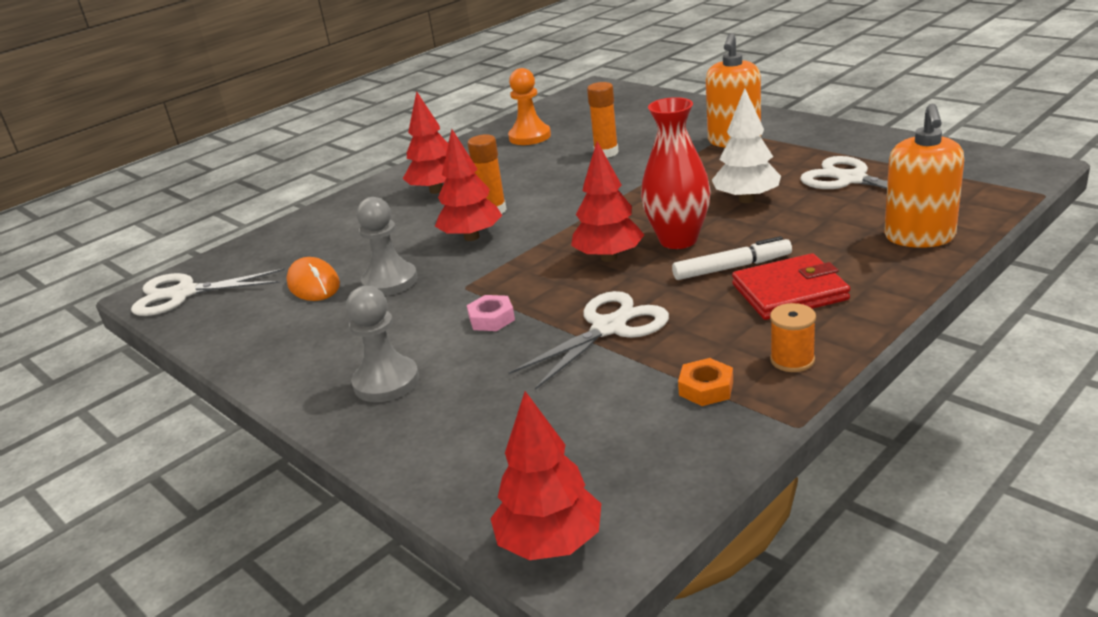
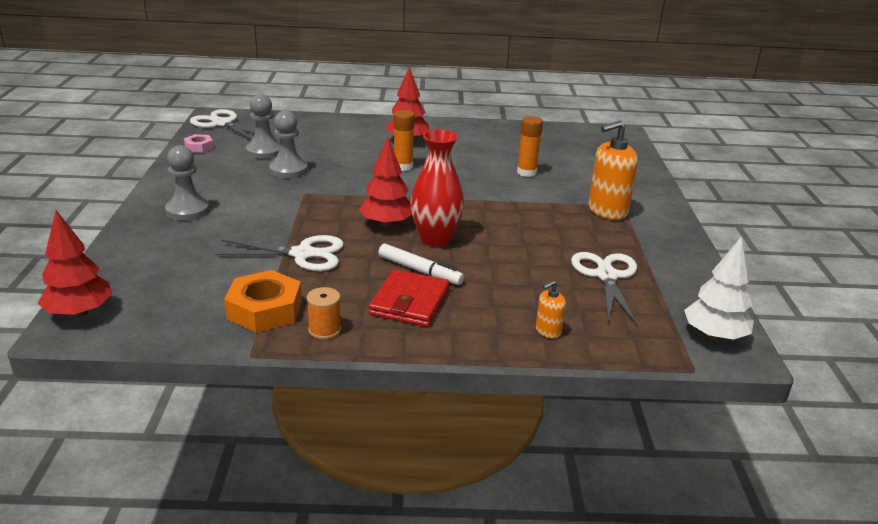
camera: 40 degrees right, 0 degrees up
(314, 284) = (264, 151): orange mouse -> grey pawn
(471, 237) = (363, 173): red tree -> none
(491, 319) = (278, 214): pink nut -> pink nut (199, 147)
(530, 137) = (515, 140): orange pawn -> none
(706, 388) = (265, 309): orange nut -> orange nut, size x1.87
(746, 199) = (522, 245): white tree -> white tree (714, 336)
(789, 292) = (409, 302): red wallet -> red wallet turned 75 degrees clockwise
(919, 237) = (548, 331): orange soap dispenser -> orange soap dispenser, size x0.49

